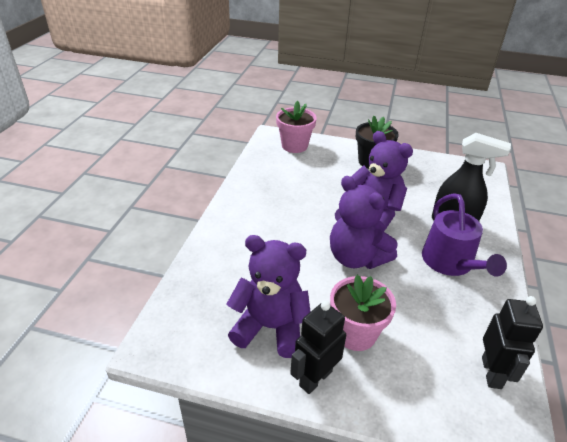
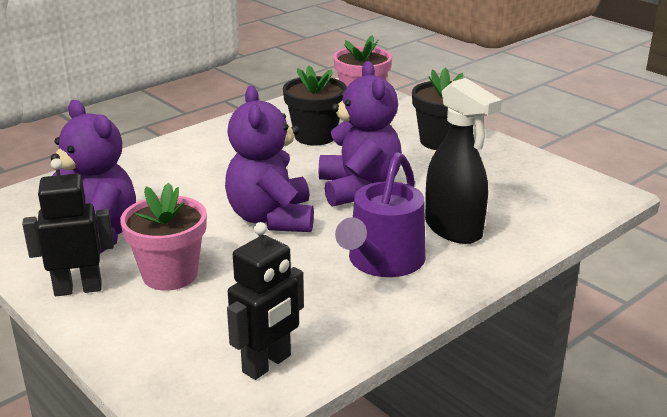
camera: 35 degrees right, 10 degrees down
(301, 182) = (315, 136): none -> black flower pot

